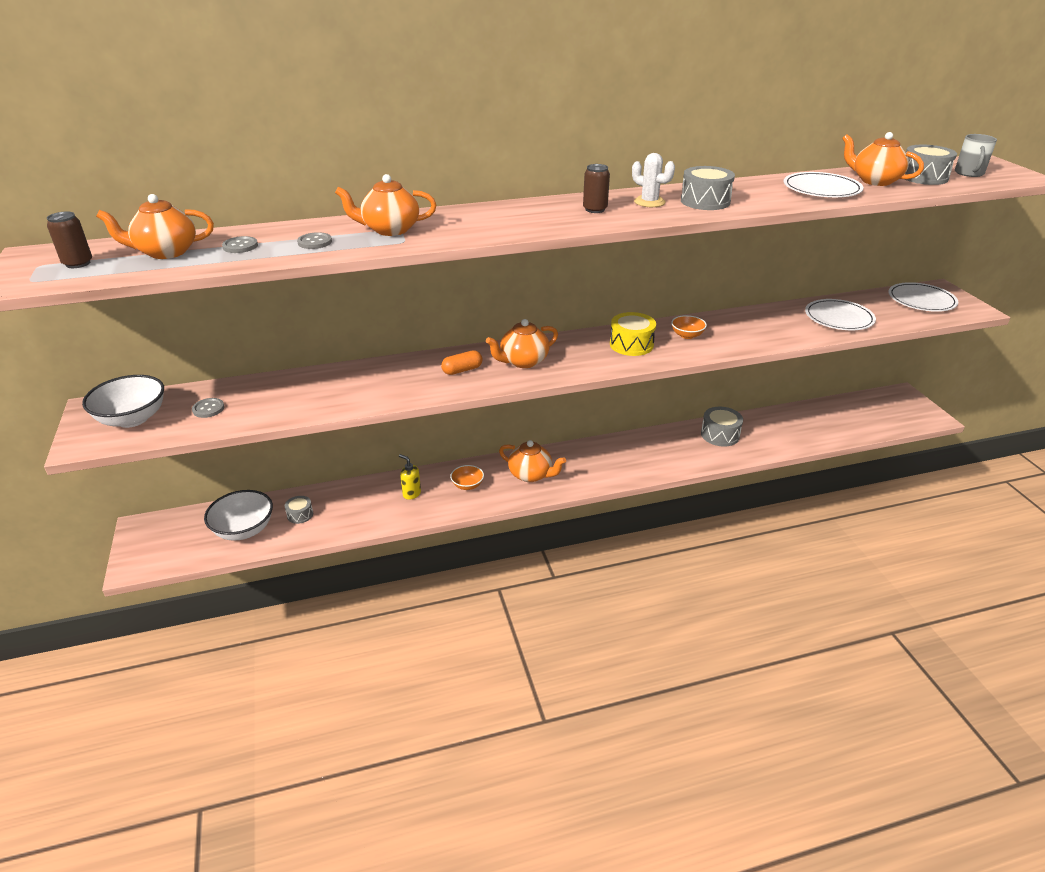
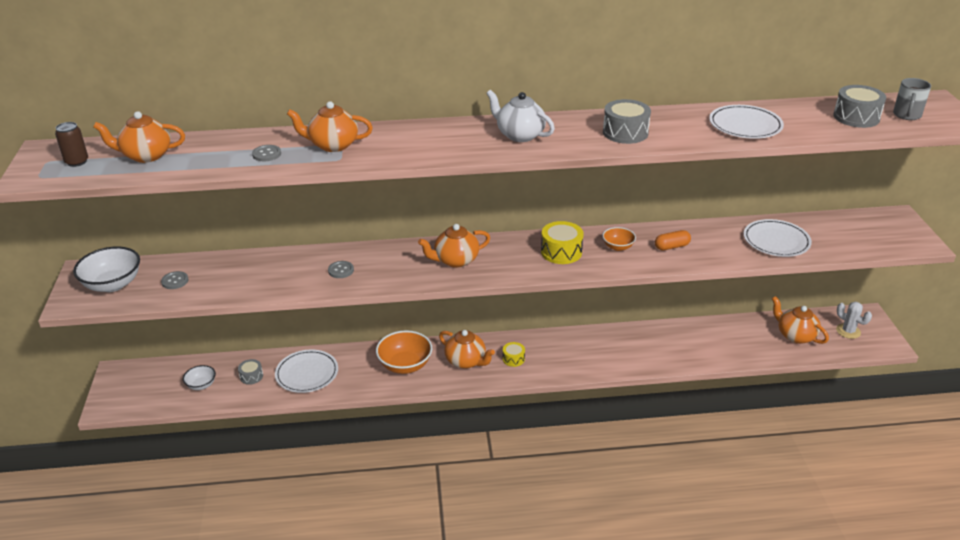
camera: 10 degrees right, 0 degrees up
(240, 246) = (206, 154): grey button -> grey button (341, 270)
(244, 530) = (201, 385): white bowl -> white bowl, size x0.55
(411, 494) = (353, 367): yellow soap dispenser -> none
(462, 370) = (398, 264): orange capsule -> orange capsule (672, 247)
(467, 485) = (405, 365): orange bowl -> orange bowl, size x1.80
(579, 467) = (513, 359): none -> yellow drum
(595, 209) = (519, 135): brown can -> white teapot
(649, 202) = (573, 130): white cactus -> white cactus (848, 331)
(720, 435) = (660, 340): grey drum -> none
(874, 181) = (804, 118): orange teapot -> orange teapot (795, 335)
(921, 300) = (871, 228): white plate -> white plate (307, 373)

